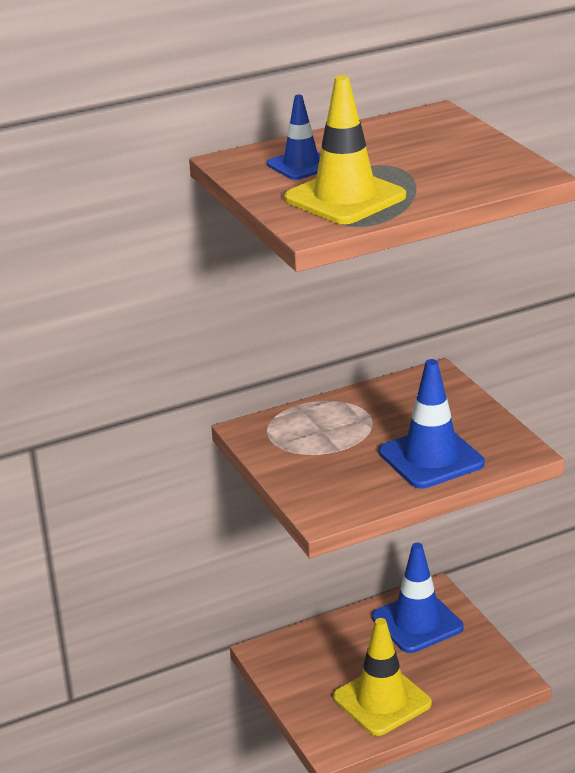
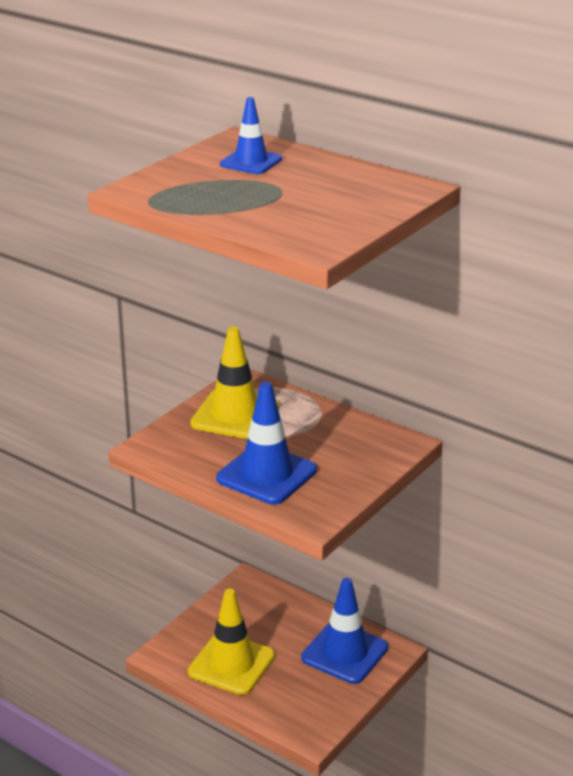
camera: 60 degrees right, 0 degrees up
(345, 198) = (199, 189): yellow traffic cone -> yellow traffic cone (235, 415)

